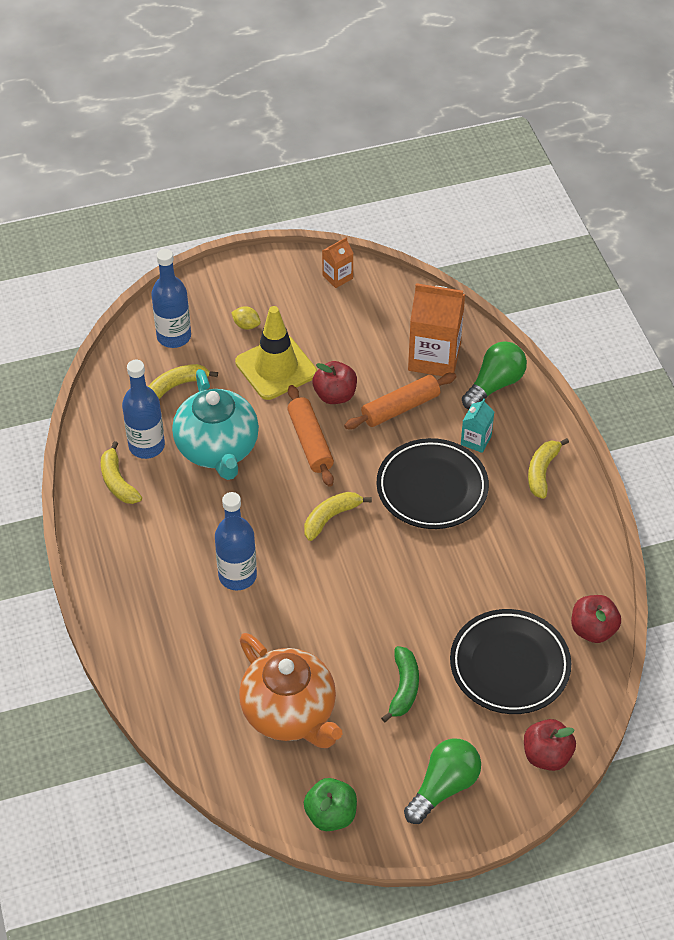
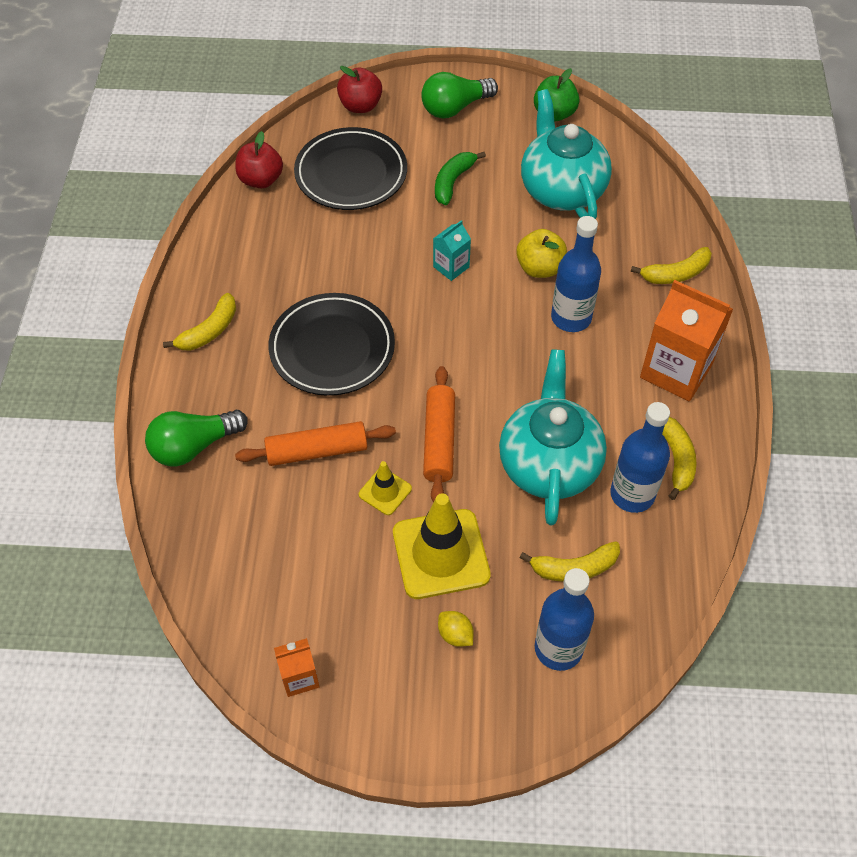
camera: 160 degrees left, 5 degrees up
(282, 617) = (539, 268): none -> yellow apple
(290, 713) = (561, 190): orange teapot -> turquoise teapot
(331, 517) = (452, 348): yellow banana -> yellow banana (675, 274)
(335, 395) = (385, 491): red apple -> yellow traffic cone
(434, 357) = (241, 505): orange carton -> orange carton (676, 370)
(476, 440) = (256, 386): turquoise carton -> turquoise carton (451, 267)

